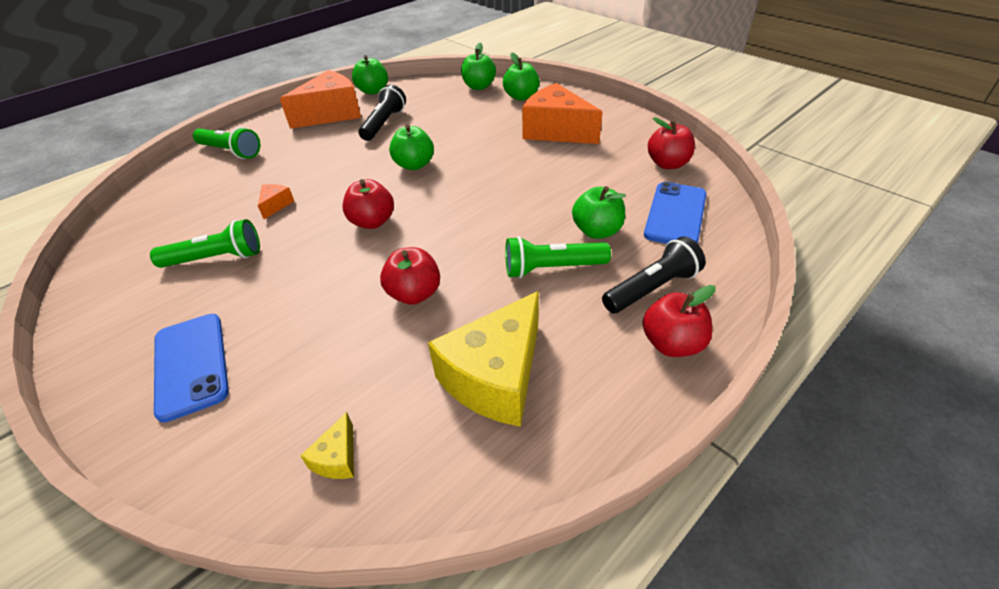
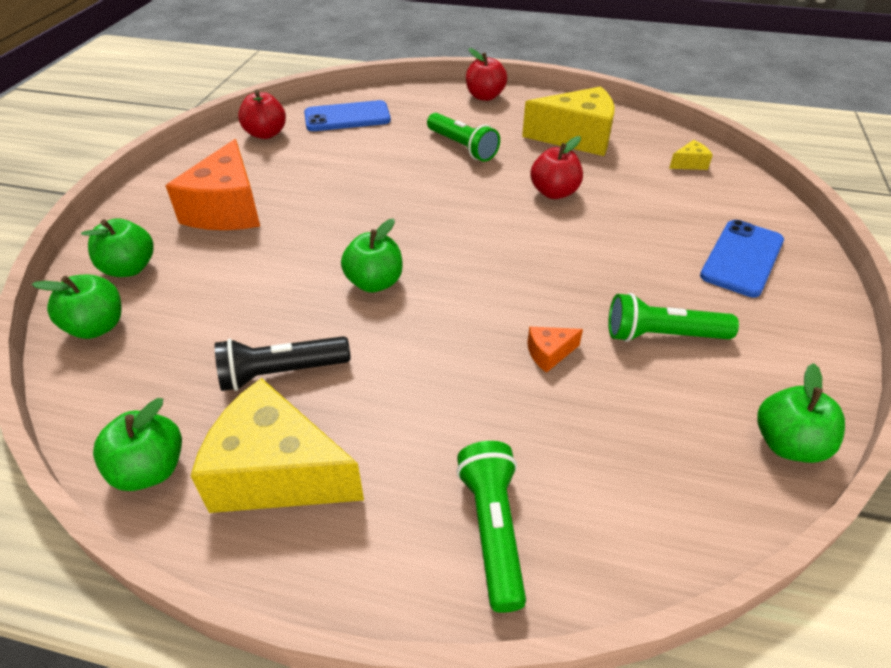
camera: 125 degrees left, 0 degrees up
(216, 258) = (662, 335): green flashlight -> green flashlight turned 45 degrees counterclockwise
(331, 114) = (277, 472): orange cheese -> yellow cheese
(372, 222) = (500, 259): red apple -> none
(597, 231) = (398, 141): green apple -> green apple (787, 444)
(652, 288) = (443, 110): black flashlight -> none

